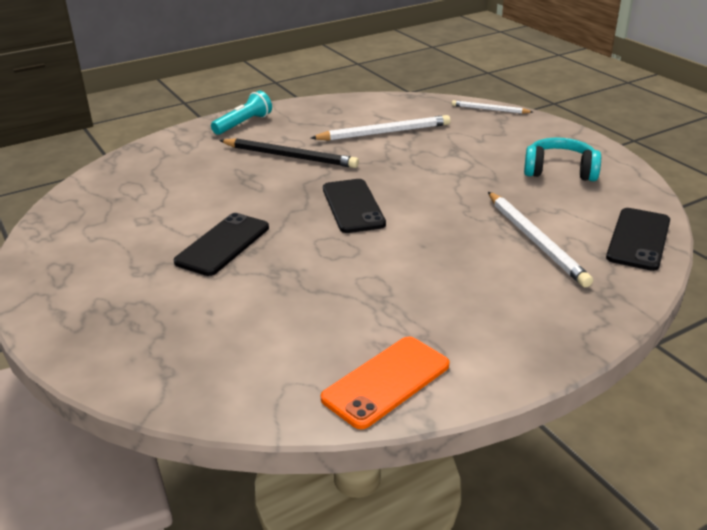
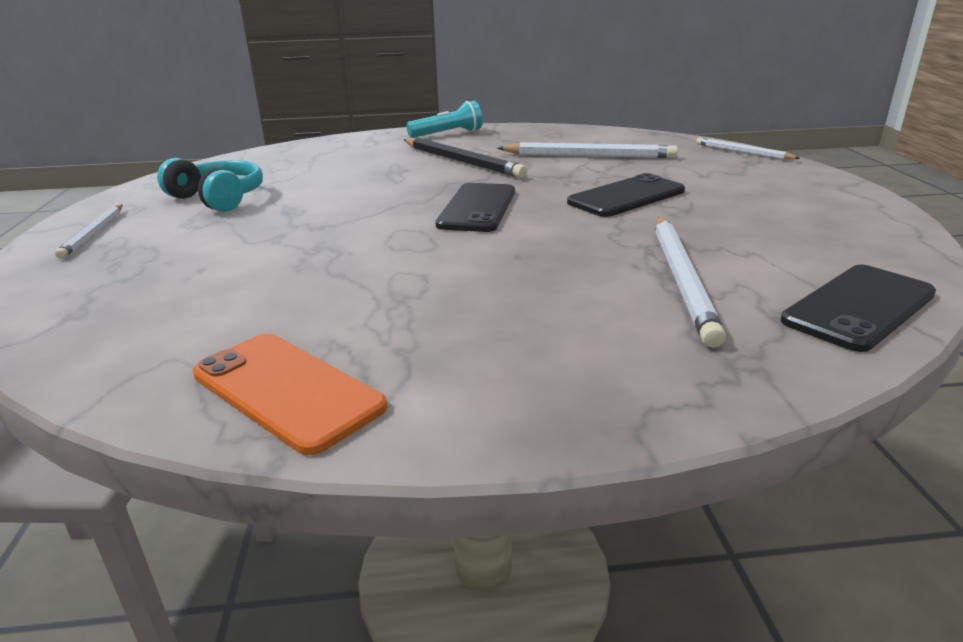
camera: 25 degrees right, 5 degrees down
(67, 300) = (94, 233): none -> white pencil
(223, 244) = (297, 217): black phone -> black phone (626, 197)
(386, 382) = (287, 390): orange phone -> orange phone turned 60 degrees clockwise
(559, 171) = (789, 215): turquoise headphones -> turquoise headphones (218, 199)

